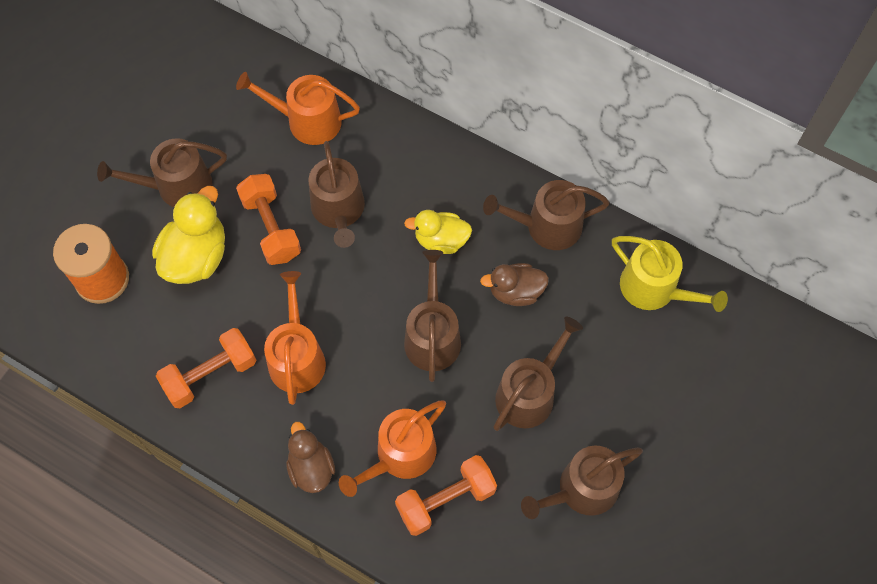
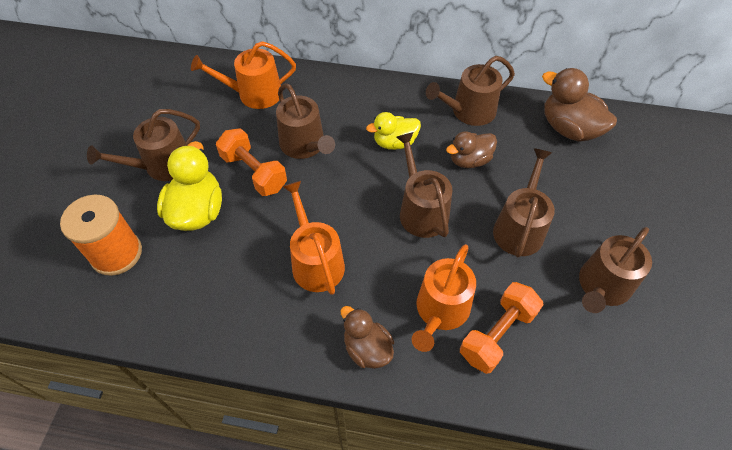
camera: 20 degrees left, 10 degrees down
(210, 374) = (243, 300): orange dumbbell -> none
(654, 289) = (569, 129): yellow watering can -> brown duck

